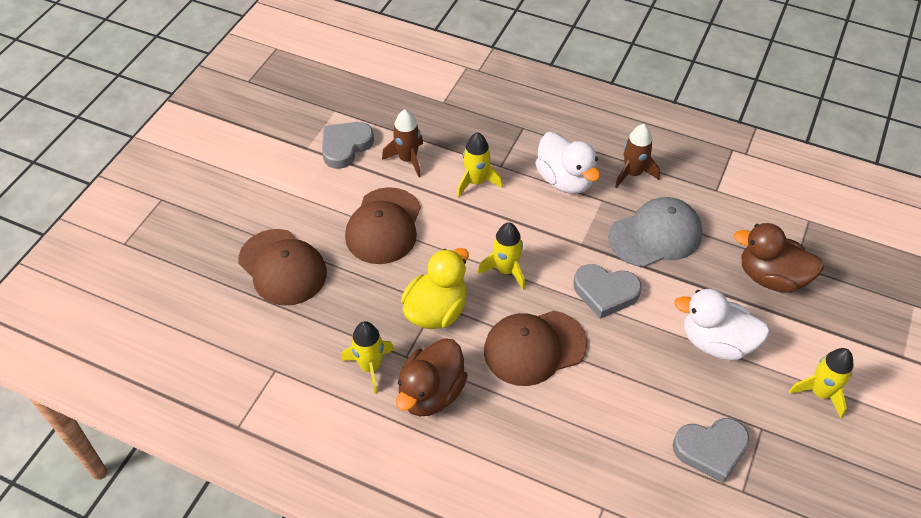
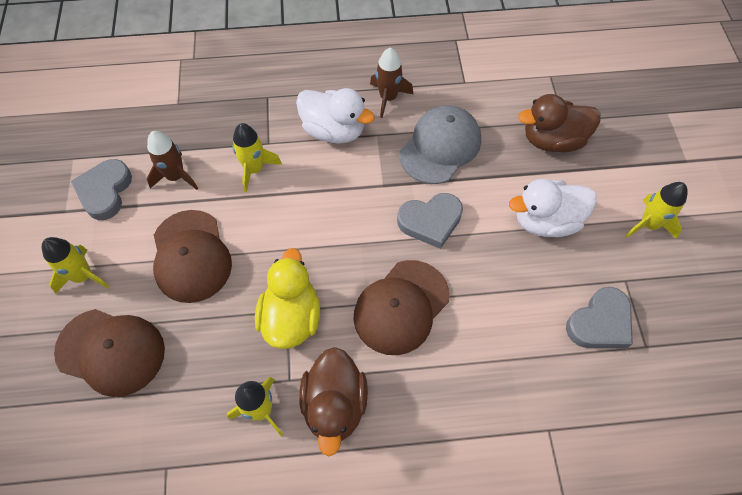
camera: 30 degrees left, 10 degrees up
(505, 270) = (332, 244): yellow rocket -> yellow rocket (83, 276)

